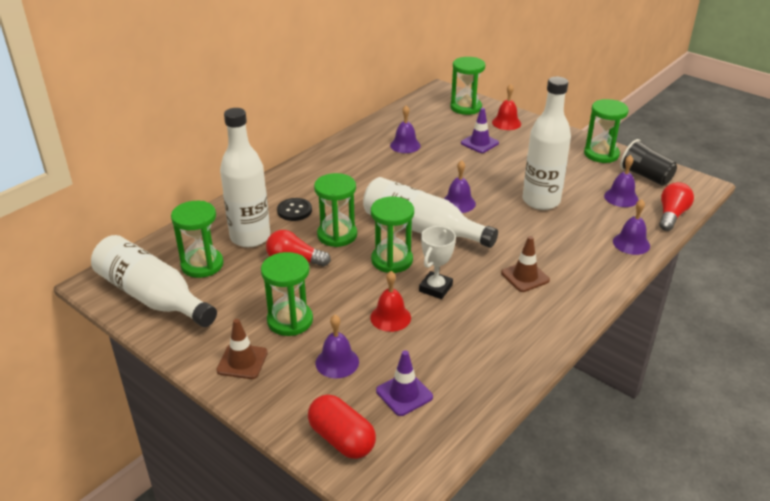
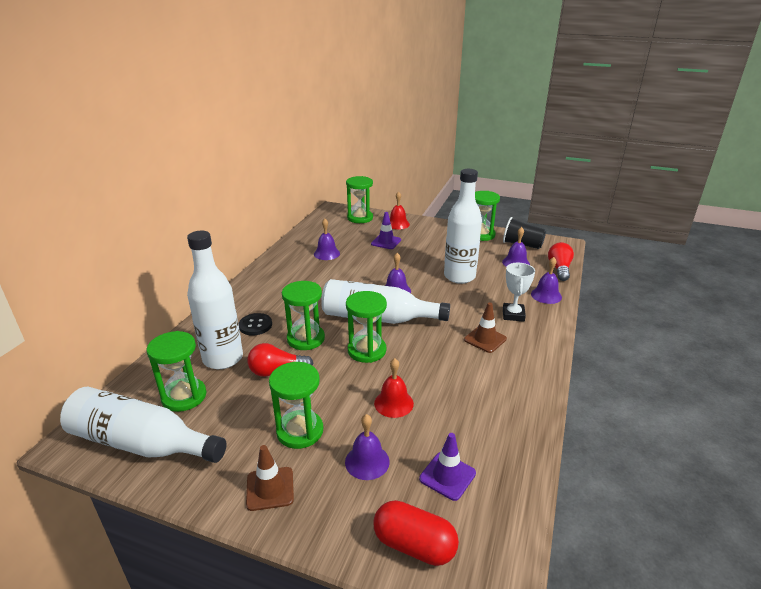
camera: 20 degrees left, 5 degrees down
(435, 288) = (418, 366): white trophy -> white trophy (513, 315)

